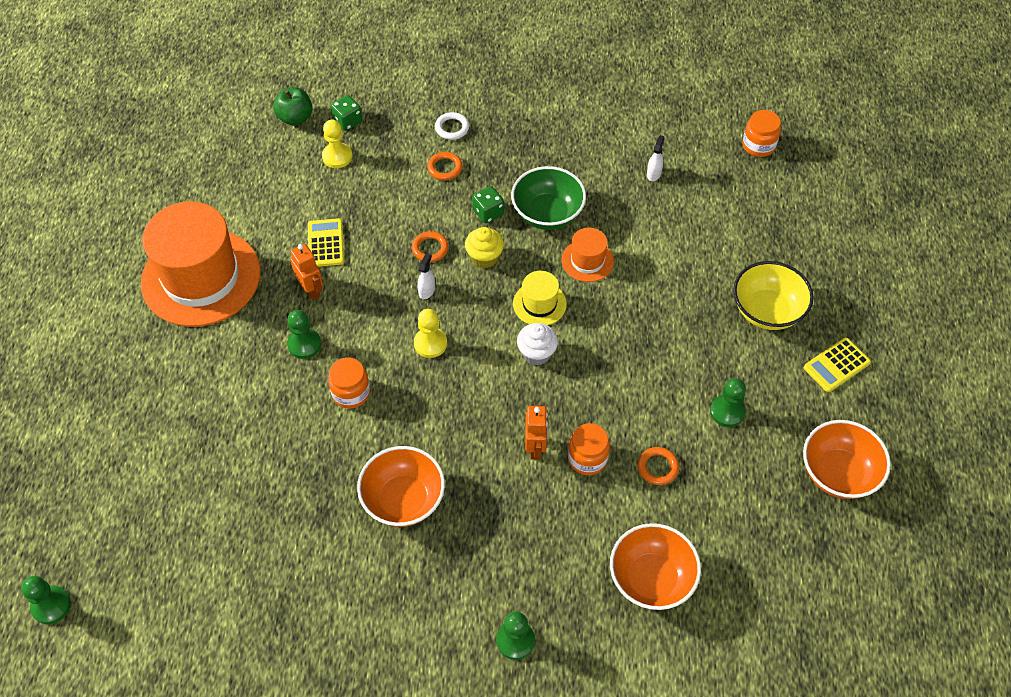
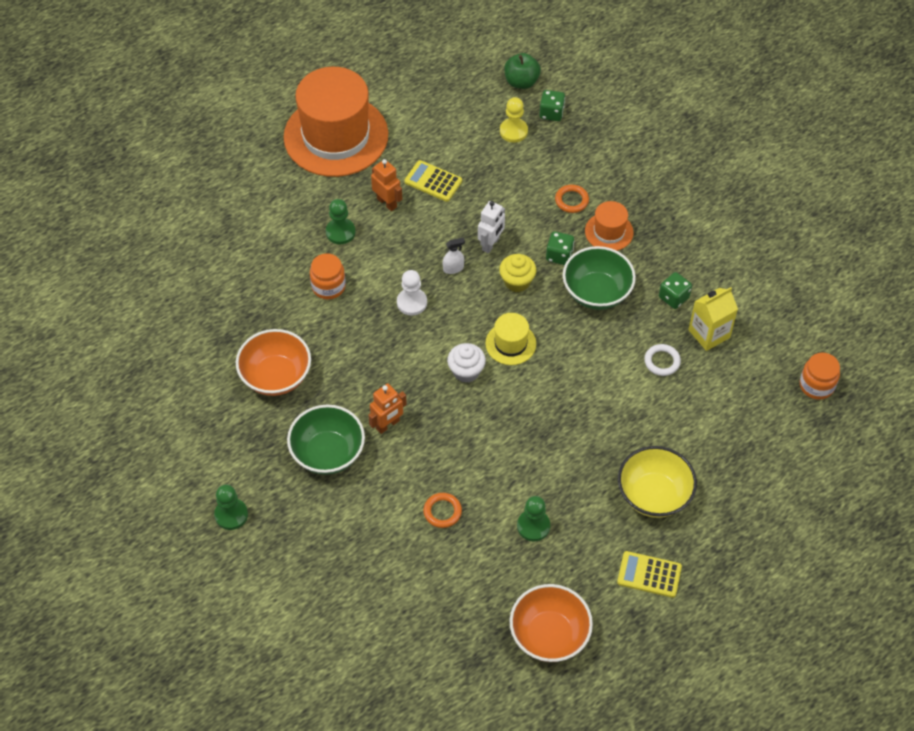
camera: 50 degrees right, 0 degrees up
(51, 605) = (41, 248): green pawn -> none
(311, 290) = (387, 203): orange robot -> orange robot turned 60 degrees counterclockwise
(325, 243) = (433, 181): yellow calculator -> yellow calculator turned 105 degrees counterclockwise
(430, 249) = (491, 244): orange ring -> white robot
(430, 343) = (412, 302): yellow pawn -> white pawn
(452, 128) = (613, 178): white ring -> white ring (662, 361)
(521, 514) = (328, 453): none -> green bowl
(587, 260) = (580, 346): orange hat -> orange hat (609, 232)
(587, 458) = (409, 462): orange jar -> none
(600, 171) = (673, 297): none -> green dice
(651, 579) = (348, 566): orange bowl -> none
(654, 174) = (709, 334): white spray bottle -> yellow carton

